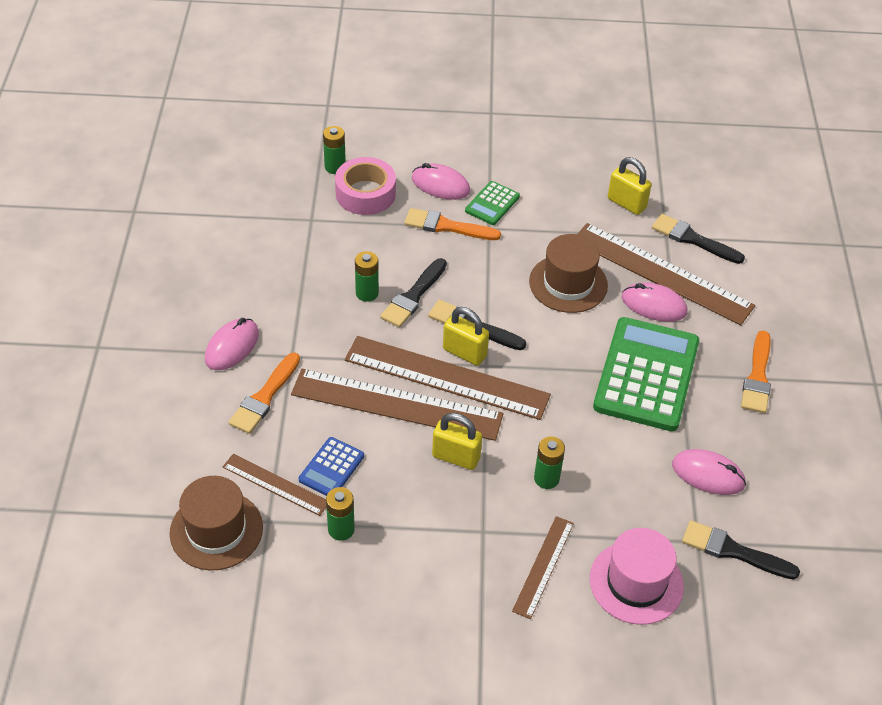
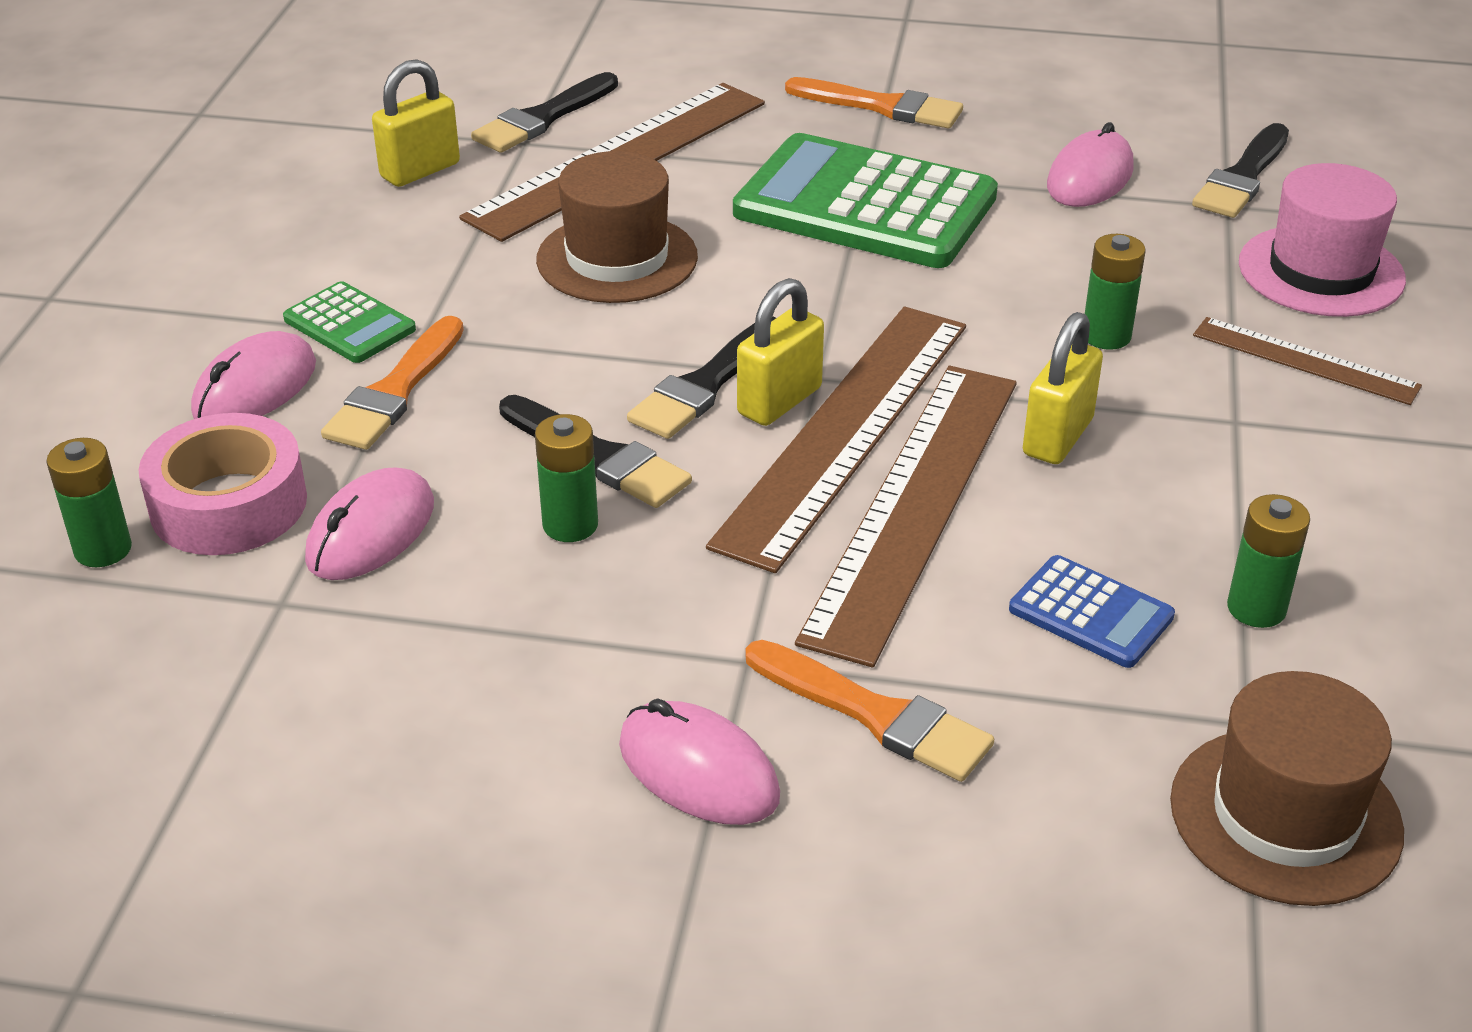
camera: 80 degrees left, 10 degrees down
(275, 484) = (1142, 706): brown ruler -> none
(654, 305) = (697, 177): pink mouse -> pink mouse (371, 532)

